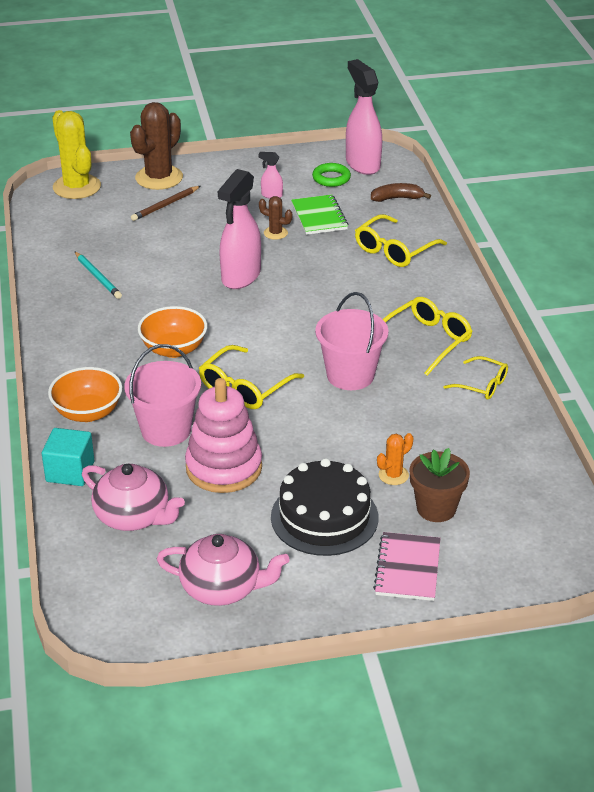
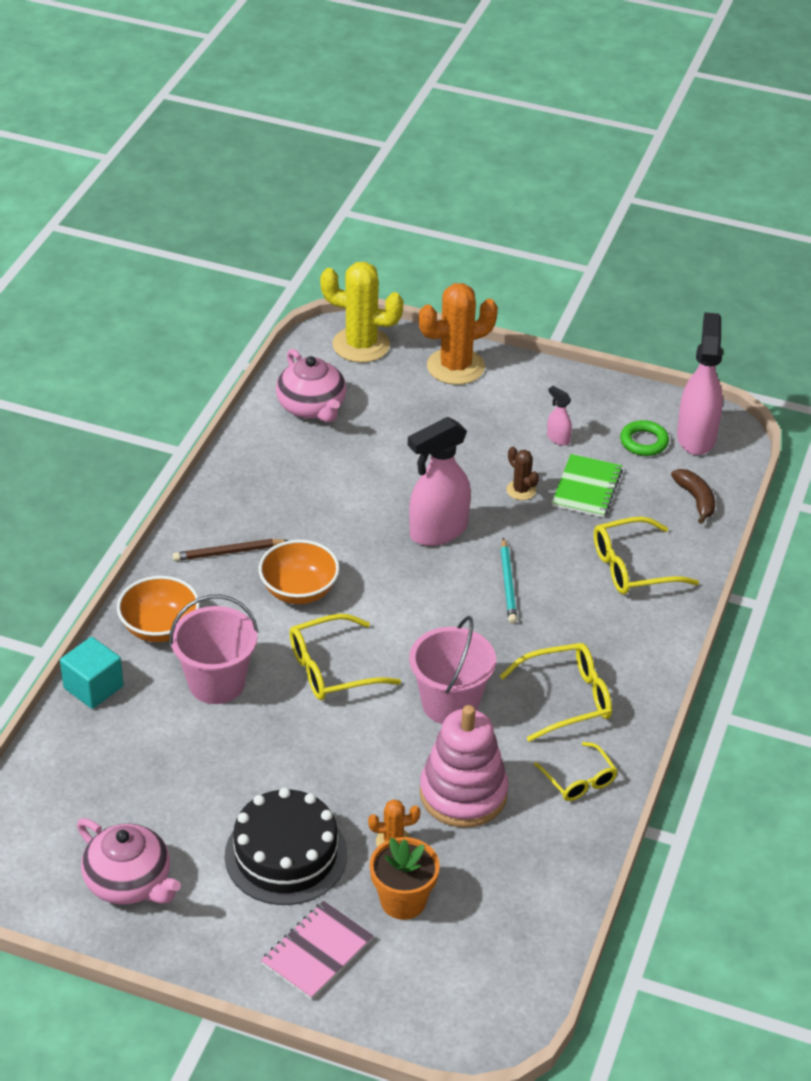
camera: 30 degrees right, 5 degrees up
(77, 187) = (361, 345): yellow cactus -> yellow cactus turned 75 degrees counterclockwise
(98, 277) = (293, 470): turquoise pencil -> turquoise pencil (508, 583)
(133, 516) = (111, 765): pink teapot -> pink teapot (312, 407)
(159, 178) = (455, 367): brown cactus -> orange cactus
(165, 205) = (433, 406): brown pencil -> brown pencil (228, 552)
(224, 467) = (236, 752): pink stacking toy -> pink stacking toy (463, 793)
(397, 198) = (696, 499): brown banana -> brown banana turned 45 degrees clockwise
(436, 508) = (403, 900): brown flower pot -> orange flower pot

